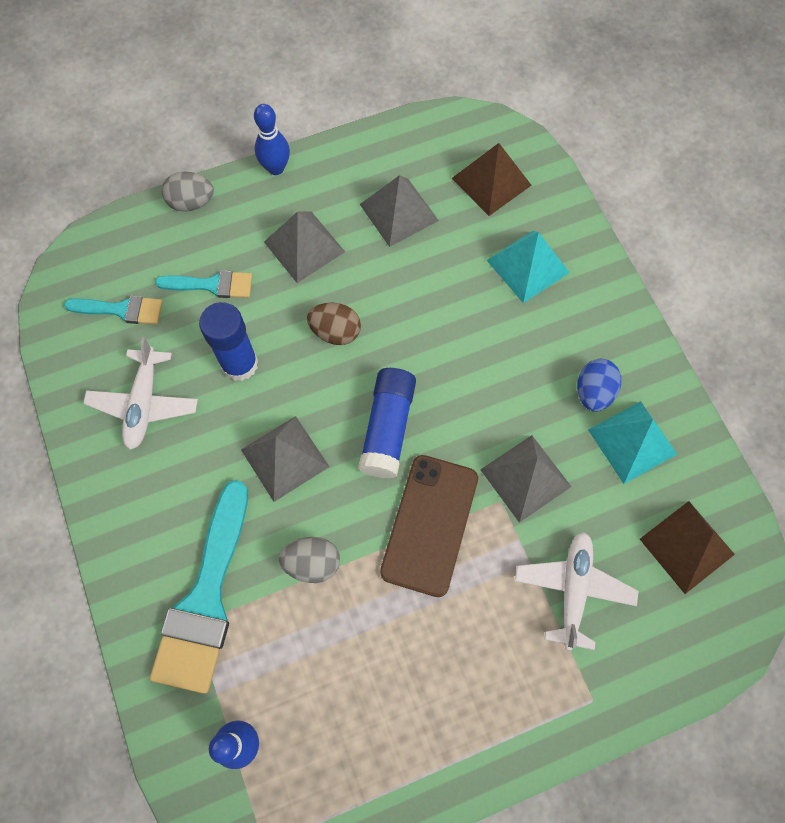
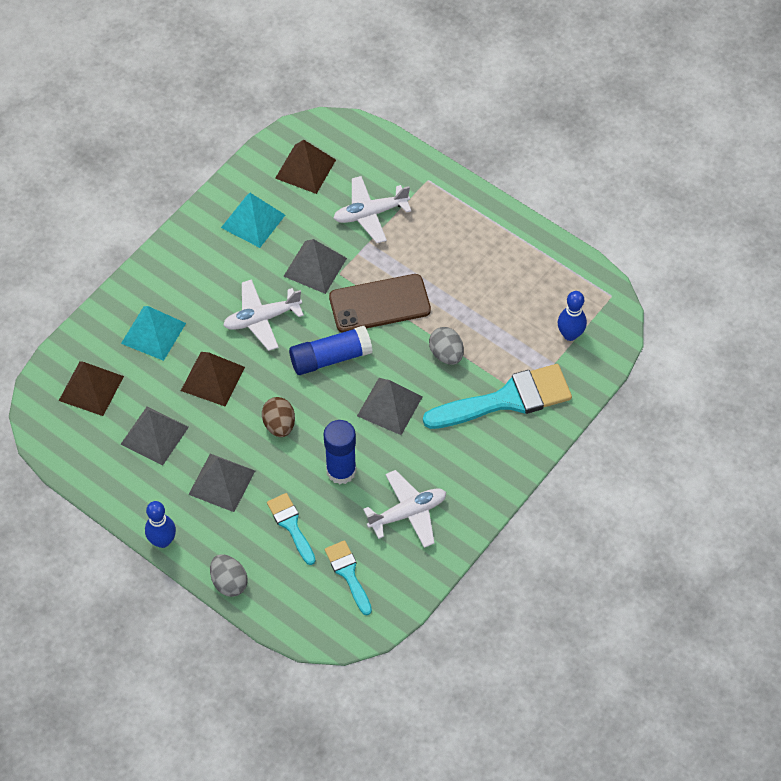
camera: 120 degrees left, 10 degrees down
(434, 296) = (213, 379): none -> brown pyramid
(484, 382) = (262, 319): none -> white plane
(593, 392) = (230, 255): blue egg -> none

